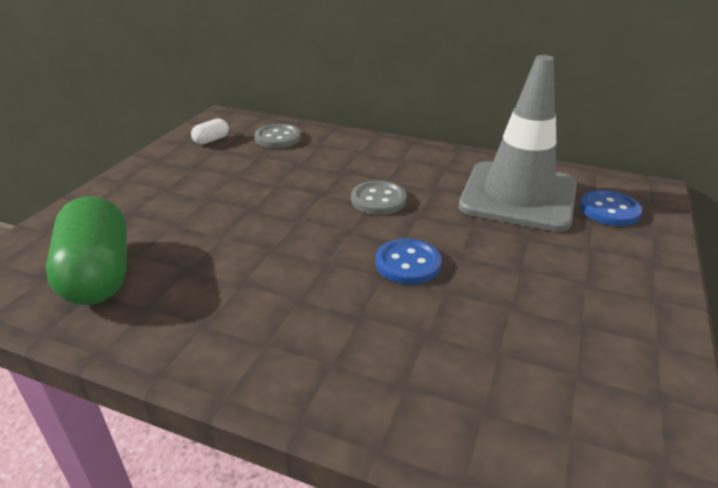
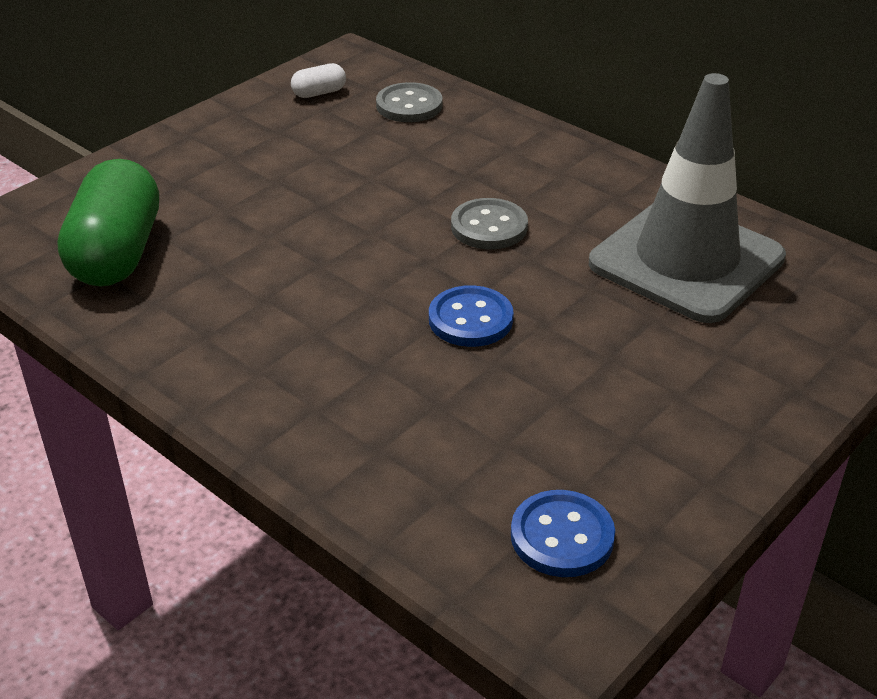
camera: 20 degrees right, 5 degrees up
(609, 210) = (802, 308): blue button -> blue button (562, 536)

